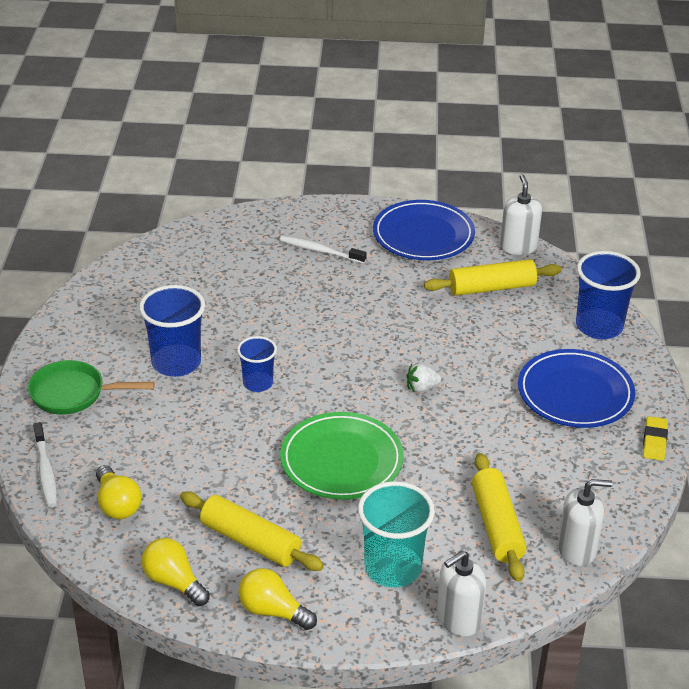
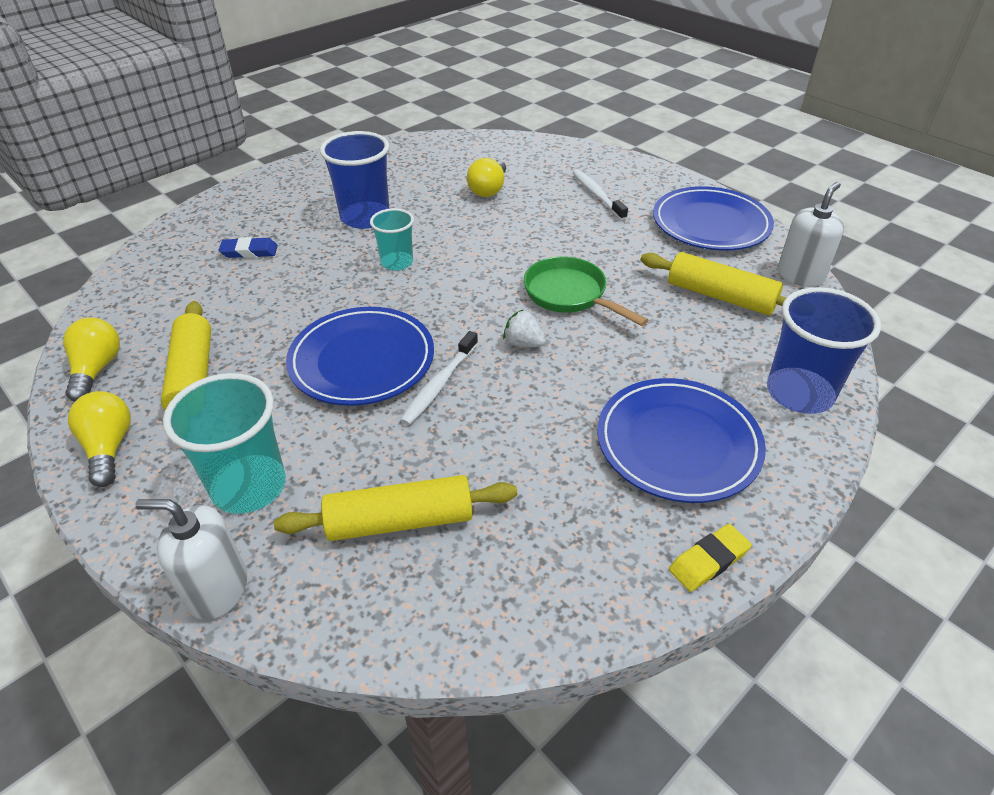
camera: 45 degrees right, 5 degrees up
(46, 471) = (169, 239): white toothbrush -> white toothbrush (439, 385)
(73, 394) = (269, 201): green pan -> green pan (569, 295)
(117, 504) = (166, 288): yellow light bulb -> yellow light bulb (489, 189)
(132, 440) = (249, 251): none -> blue eraser
(258, 383) = (397, 262): blue cup -> turquoise cup
(341, 460) = (362, 360): green plate -> blue plate
(497, 525) = (400, 521): yellow rolling pin -> yellow rolling pin turned 45 degrees clockwise
(577, 549) = (441, 617): white soap dispenser -> none

